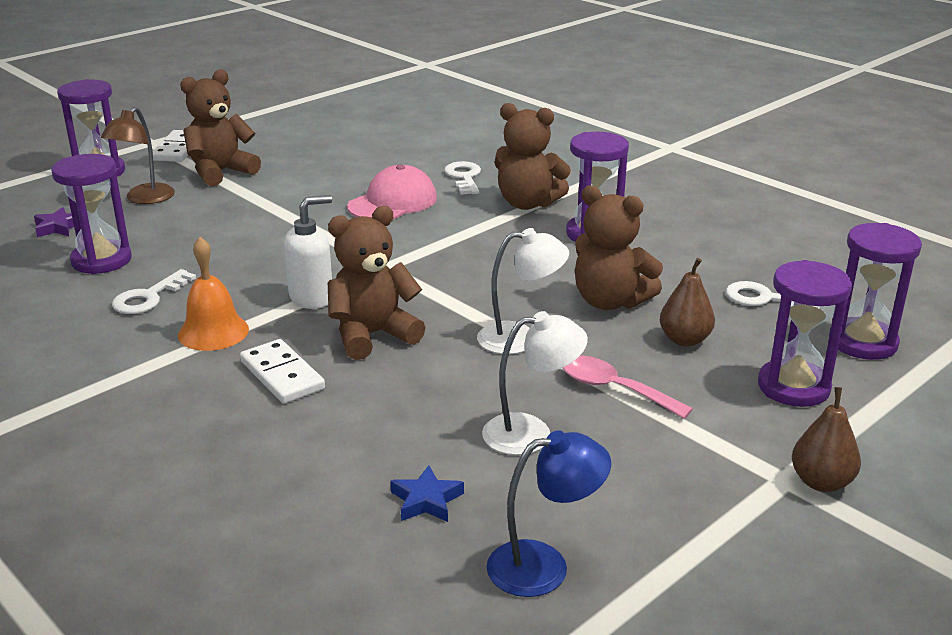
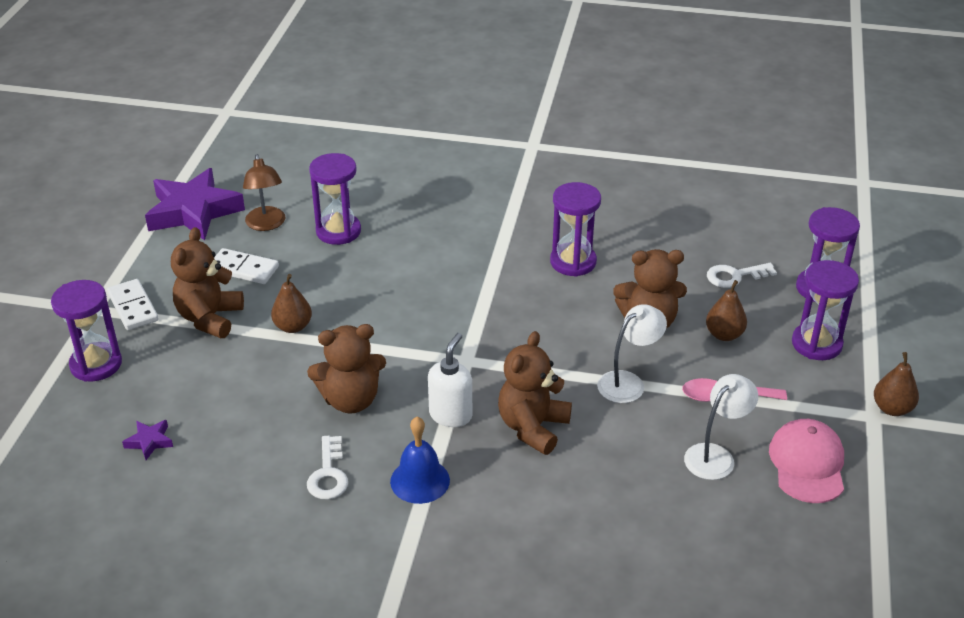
camera: 35 degrees left, 10 degrees up
(101, 260) = (238, 457): purple hourglass -> purple hourglass (338, 231)
(144, 199) = (183, 377): brown lamp -> brown lamp (266, 224)
(213, 332) = (420, 480): orange bell -> blue bell
(274, 197) = (293, 327): none -> brown pear
(282, 375) = (515, 492): white domino -> white domino (243, 269)
(310, 111) = (193, 211): none -> purple star
(393, 202) = (394, 291): pink cap -> pink cap (807, 464)
(426, 500) = (713, 537): blue star -> none
(464, 177) = (417, 241): white key -> none
(527, 203) = (495, 250): brown teddy bear -> brown teddy bear (351, 400)
(544, 565) = (818, 543): blue lamp -> none

